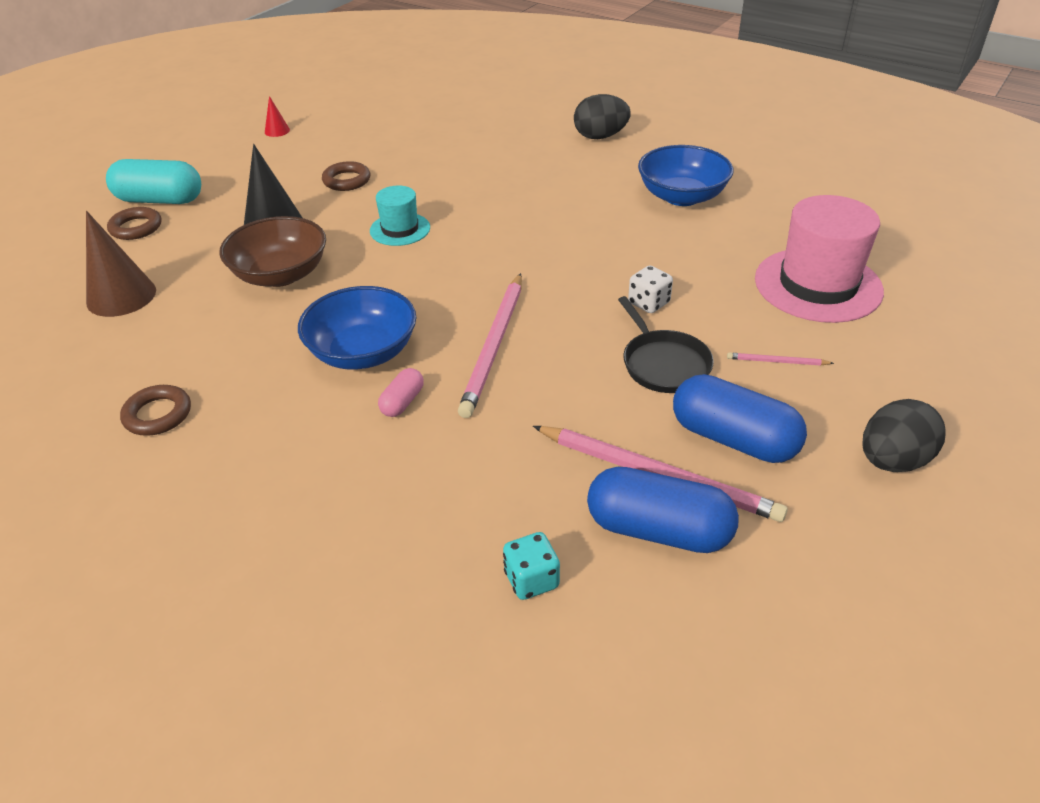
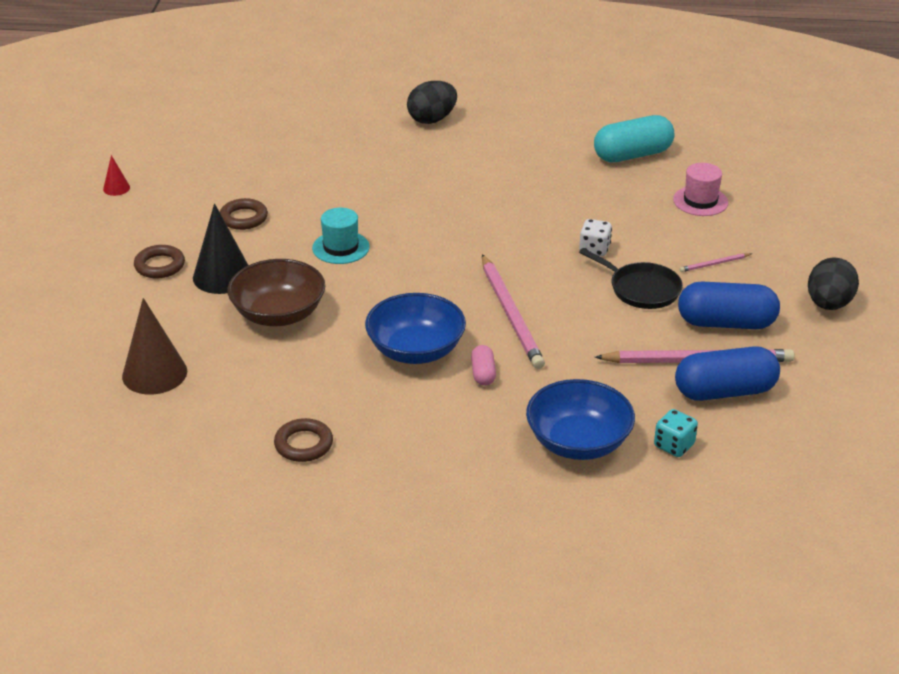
camera: 30 degrees left, 5 degrees down
(136, 228) = (90, 315): brown ring -> brown ring (160, 266)
(160, 200) = (80, 284): turquoise capsule -> turquoise capsule (632, 155)
(682, 196) = (546, 157): blue bowl -> blue bowl (578, 442)
(818, 285) = (700, 201): pink hat -> pink hat, size x0.54

